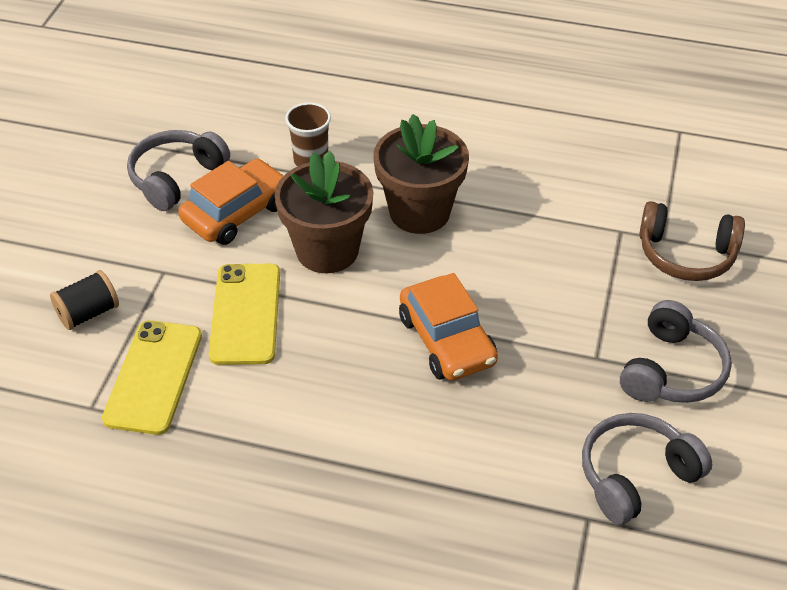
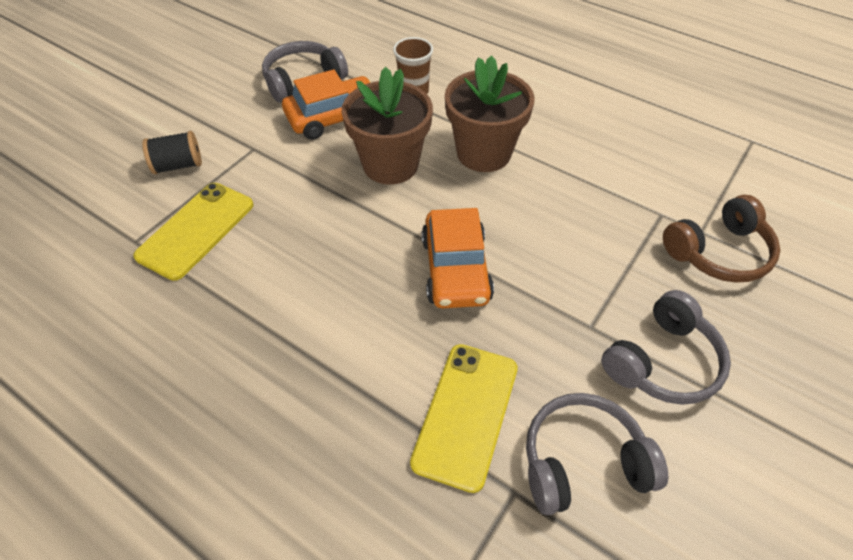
camera: 20 degrees right, 5 degrees up
(245, 314) = (297, 199): yellow phone -> yellow phone (466, 414)
(686, 254) = (718, 252): brown headphones -> brown headphones turned 60 degrees counterclockwise

